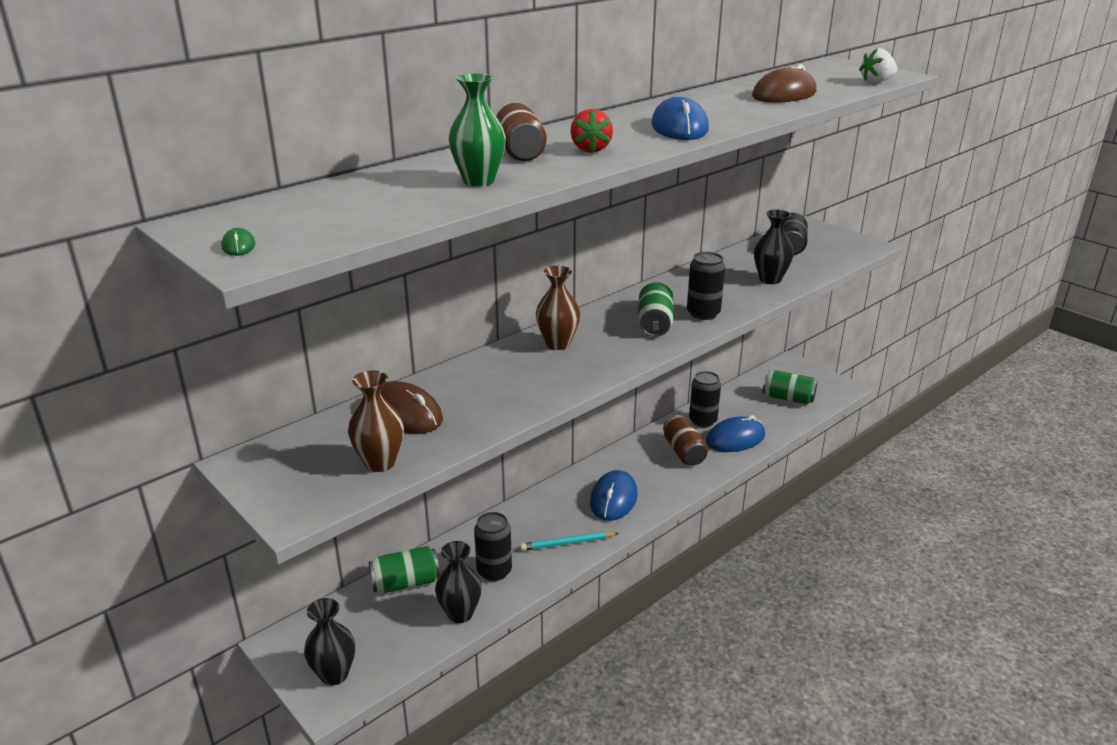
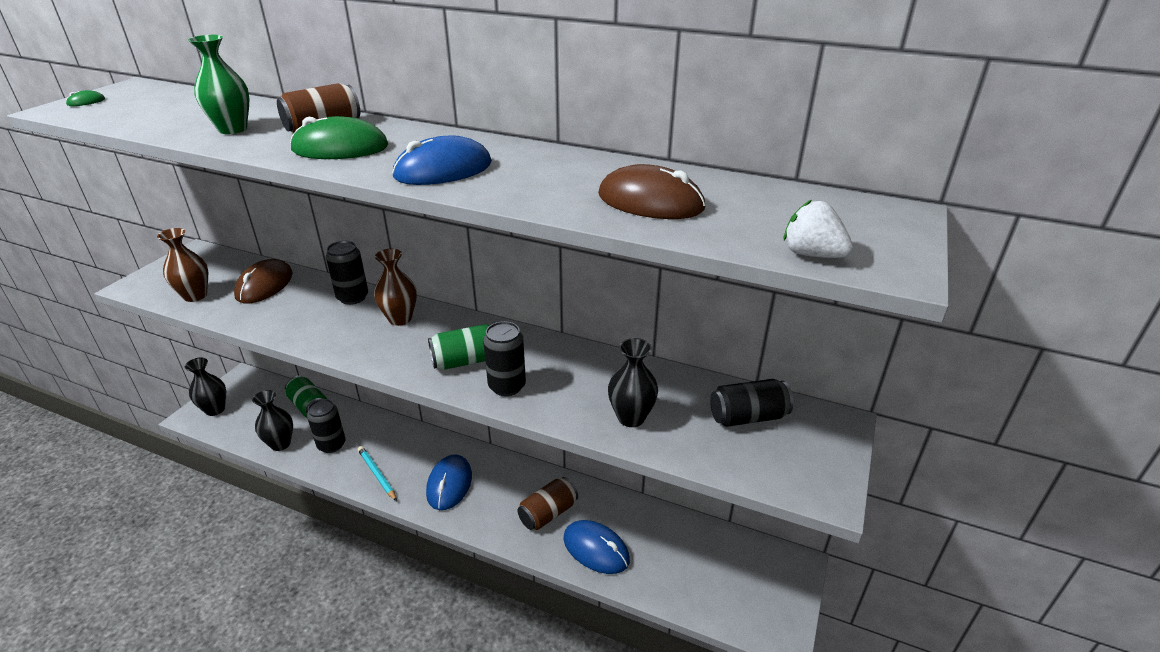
camera: 65 degrees right, 5 degrees up
(590, 149) = (340, 148): red strawberry -> green mouse
(613, 499) = (449, 484): blue mouse -> blue mouse turned 75 degrees counterclockwise
(702, 421) = (613, 513): black can -> black can (353, 297)
(788, 398) = (712, 579): green can -> none

